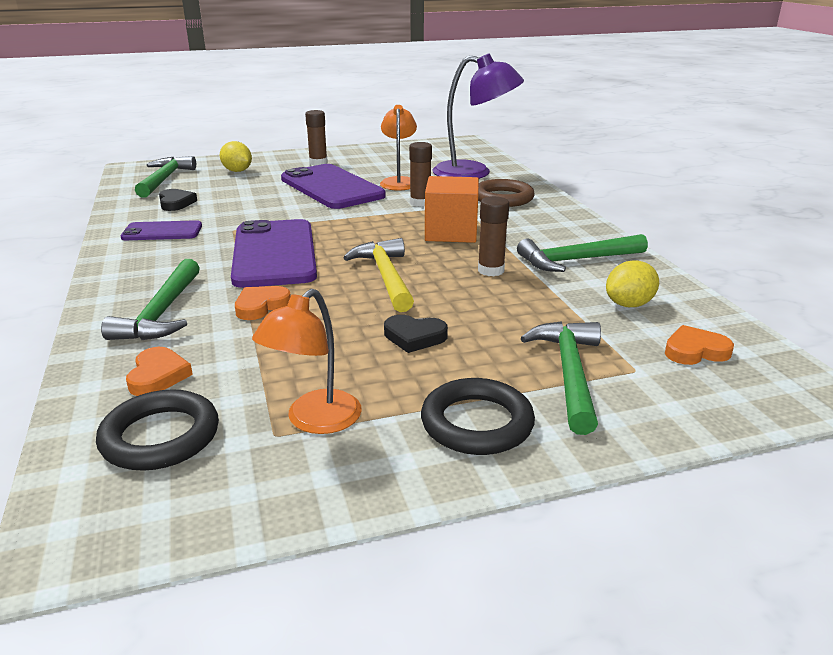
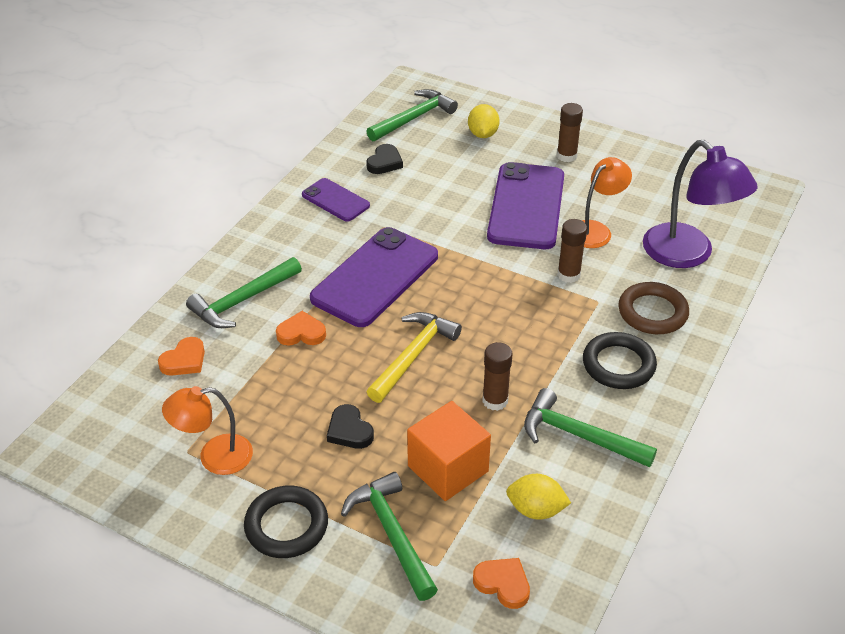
camera: 45 degrees right, 15 degrees up
(160, 436) = (140, 411): black ring -> black ring (618, 365)
(451, 232) = (534, 333): orange cube -> orange cube (448, 468)
(569, 373) = (391, 534): green hammer -> green hammer turned 75 degrees counterclockwise

